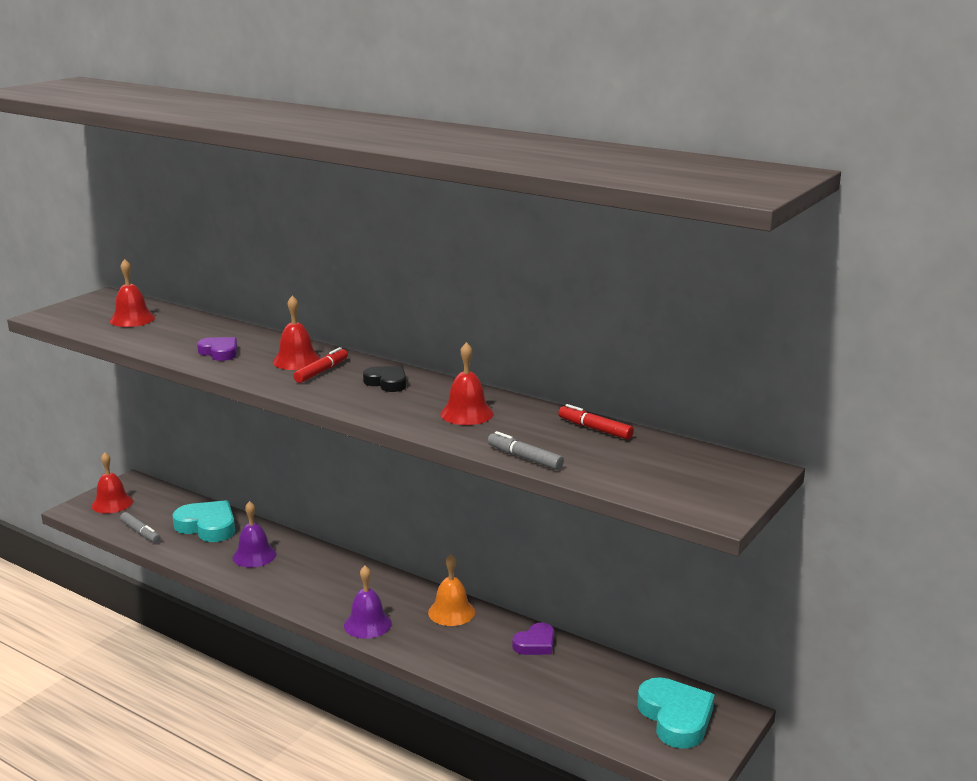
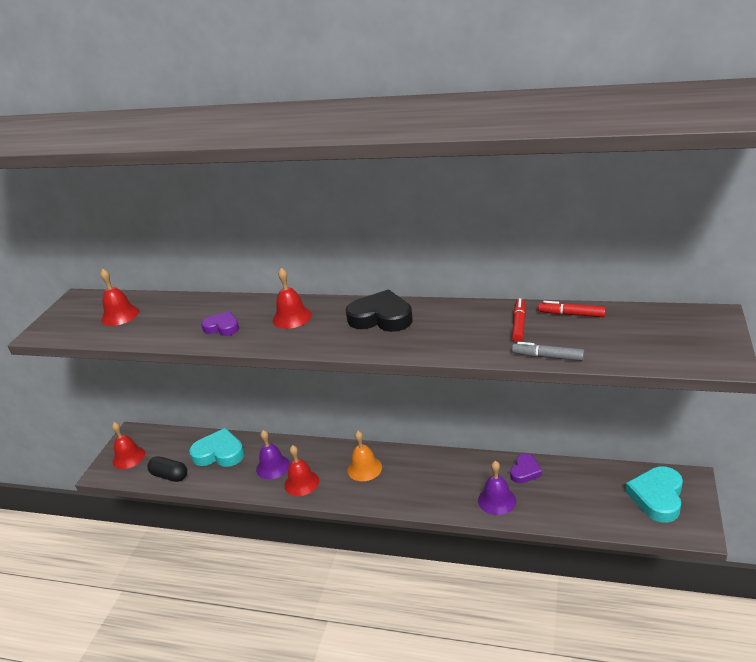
camera: 15 degrees left, 10 degrees up
(140, 532) = (169, 476): grey marker -> black capsule
(321, 371) = (321, 322): red marker -> red marker (519, 324)
(367, 624) = (397, 496): purple bell -> purple bell (497, 500)
(387, 382) = (381, 317): black heart -> black heart, size x1.68
(451, 612) = (449, 465): orange bell -> orange bell (364, 468)
(466, 413) = (467, 328): red bell -> red bell (301, 483)
(675, 717) = (657, 497): turquoise heart -> turquoise heart turned 120 degrees counterclockwise

